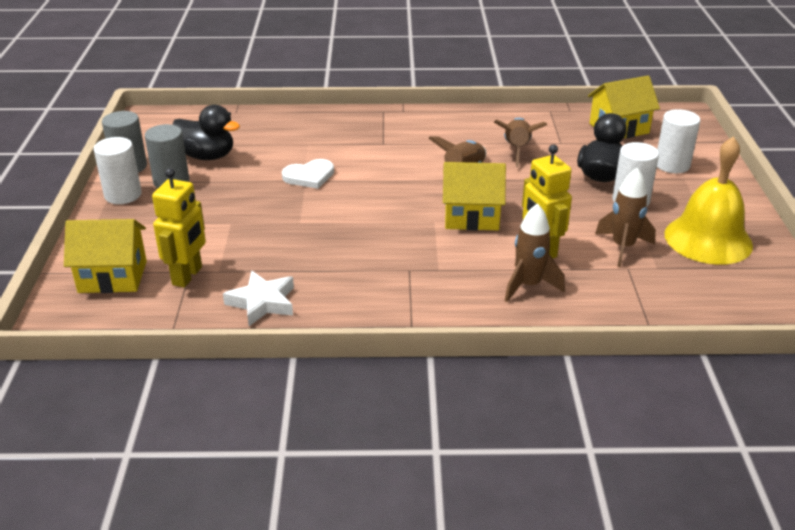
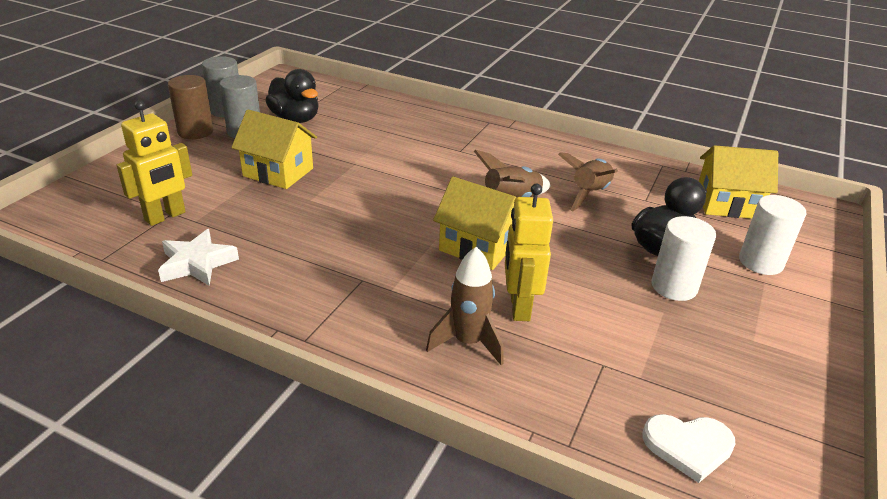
camera: 25 degrees right, 0 degrees up
(113, 276) = (109, 197): yellow house -> yellow house (278, 172)
(123, 195) = (195, 132): white cylinder -> brown cylinder
(309, 176) = (362, 161): white heart -> white heart (688, 446)
(622, 247) = (617, 337): brown rocket -> none
(708, 239) = (737, 365): yellow bell -> none

